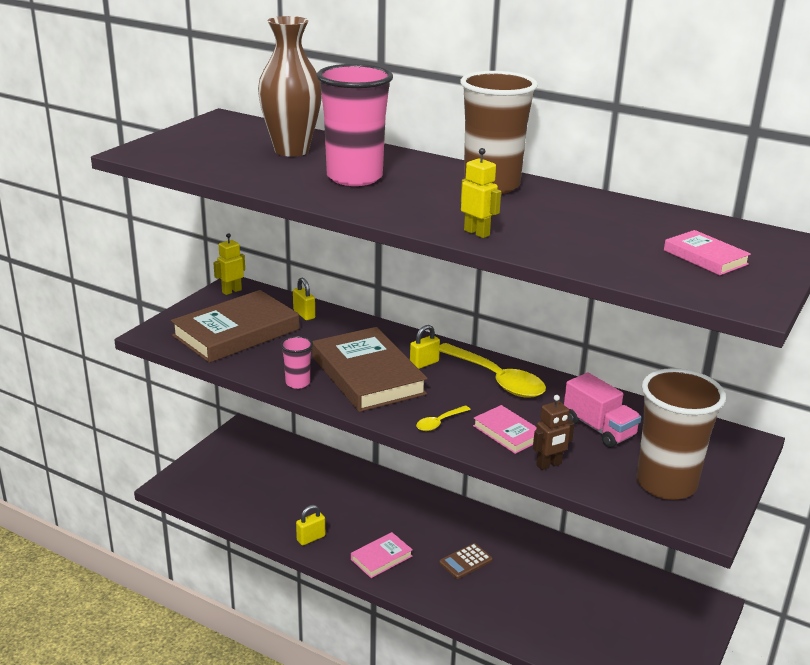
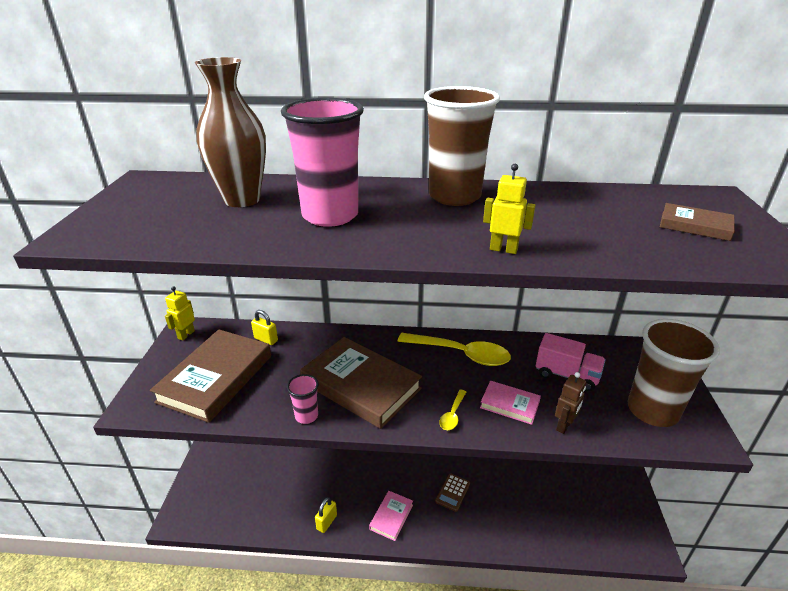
camera: 25 degrees left, 5 degrees up
(424, 363) = (397, 357): yellow padlock -> none
(705, 257) = (695, 226): pink book -> brown book

